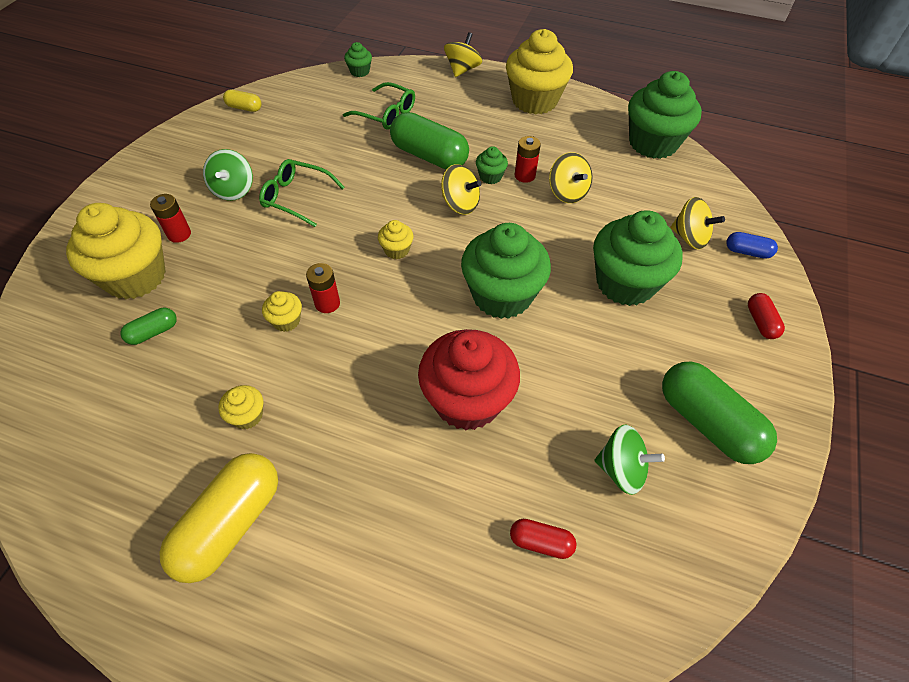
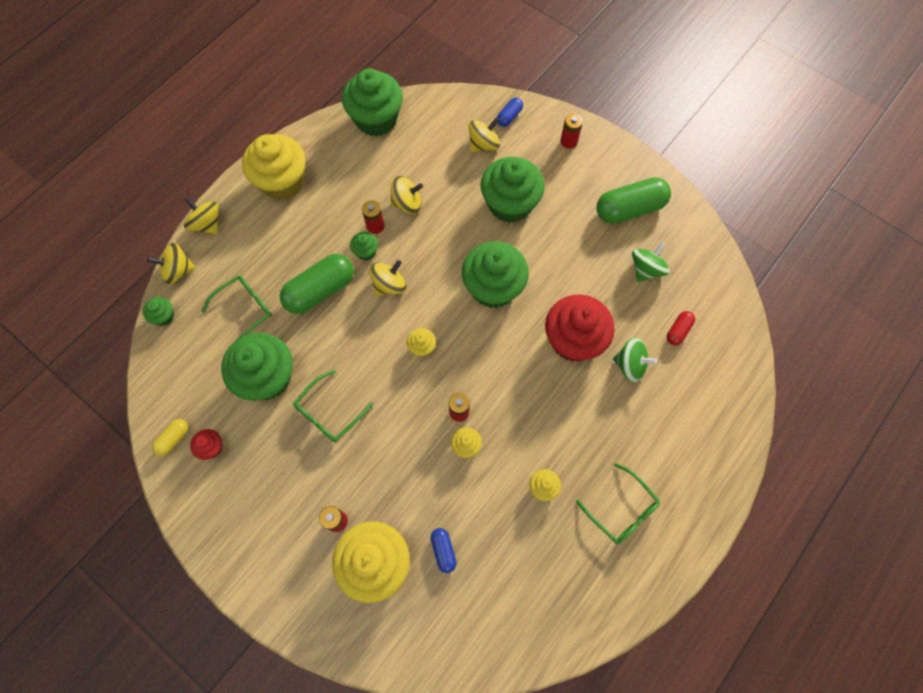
camera: 70 degrees left, 15 degrees up
(153, 332) = (443, 550): green capsule -> blue capsule
(230, 524) = (621, 509): yellow capsule -> green glasses
(233, 190) = (296, 466): green spinning top -> green spinning top (630, 365)
(241, 131) = (212, 447): none -> red cupcake
(322, 146) = (267, 377): none -> green cupcake
(407, 67) = (178, 271): none -> yellow spinning top
(761, 322) = (568, 141): red capsule -> red battery

